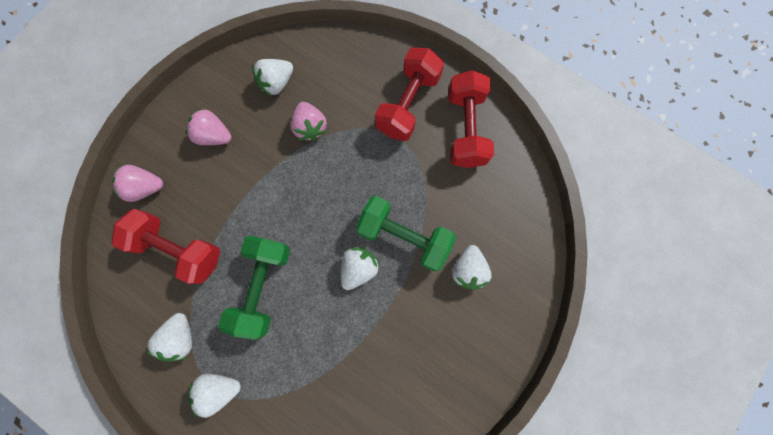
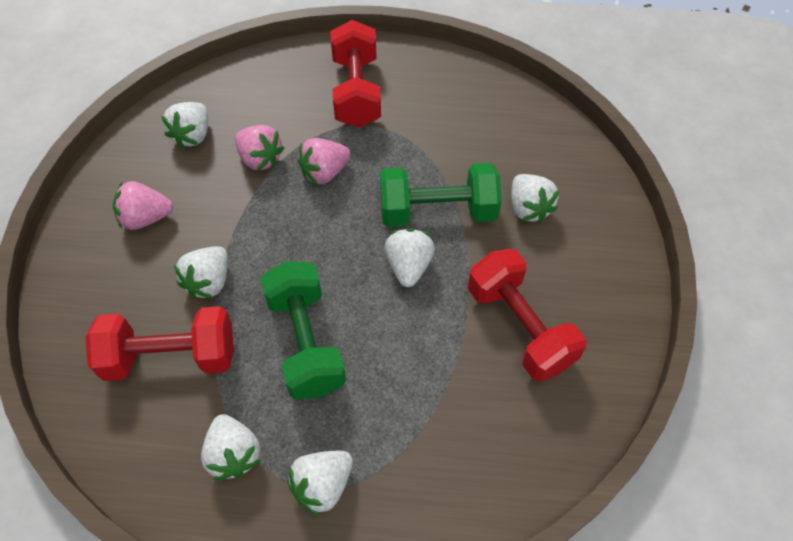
camera: 30 degrees left, 20 degrees down
(146, 187) = (85, 312): pink strawberry -> pink strawberry (324, 172)
(228, 207) = (209, 282): none -> white strawberry
(465, 129) = (433, 87): red dumbbell -> red dumbbell (519, 327)

